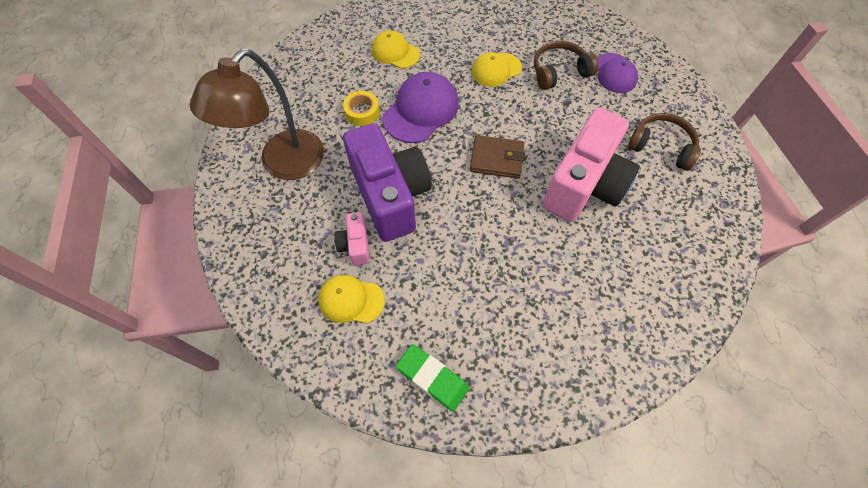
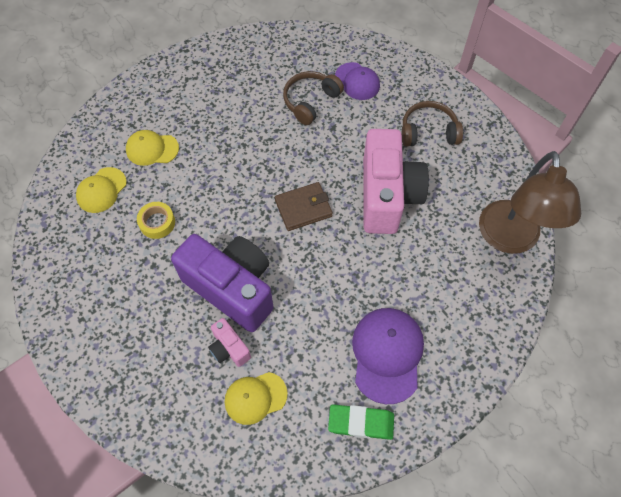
camera: 30 degrees left, 0 degrees up
(283, 164) = (114, 310): brown lamp -> brown lamp (509, 239)
(421, 110) = (211, 195): purple cap -> purple cap (387, 354)
(496, 70) = (255, 124): yellow cap -> yellow cap (101, 190)

